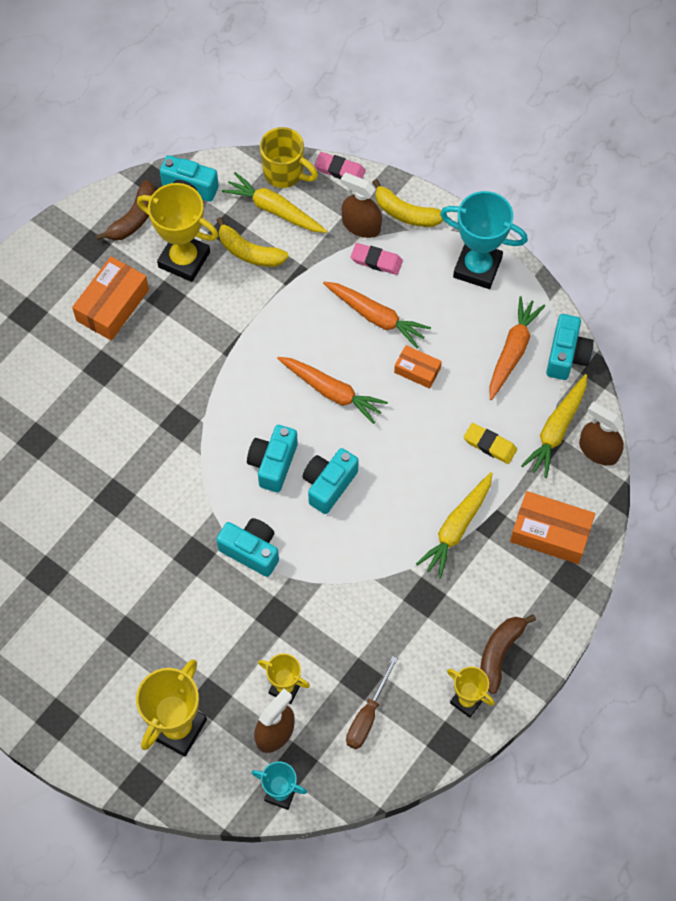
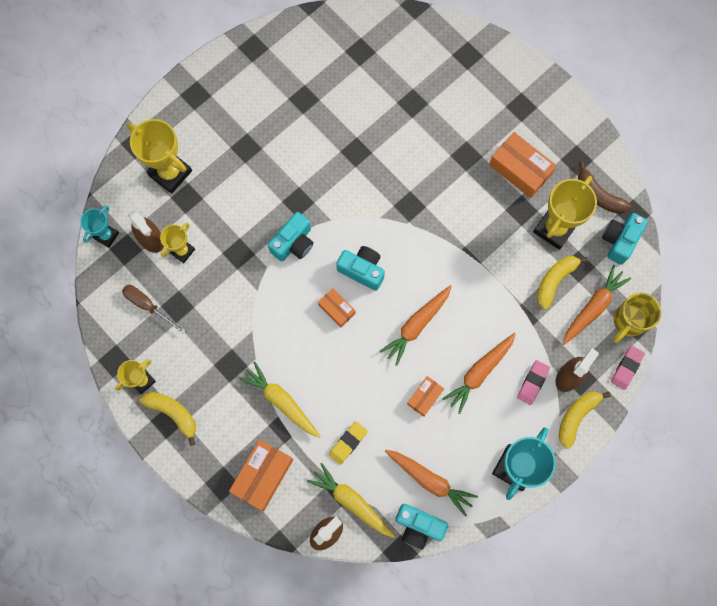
camera: 100 degrees right, 10 degrees up
(274, 210) = (593, 307): yellow carrot -> orange carrot
(329, 485) = (337, 309): turquoise camera -> orange box
(499, 653) = (173, 413): brown banana -> yellow banana

